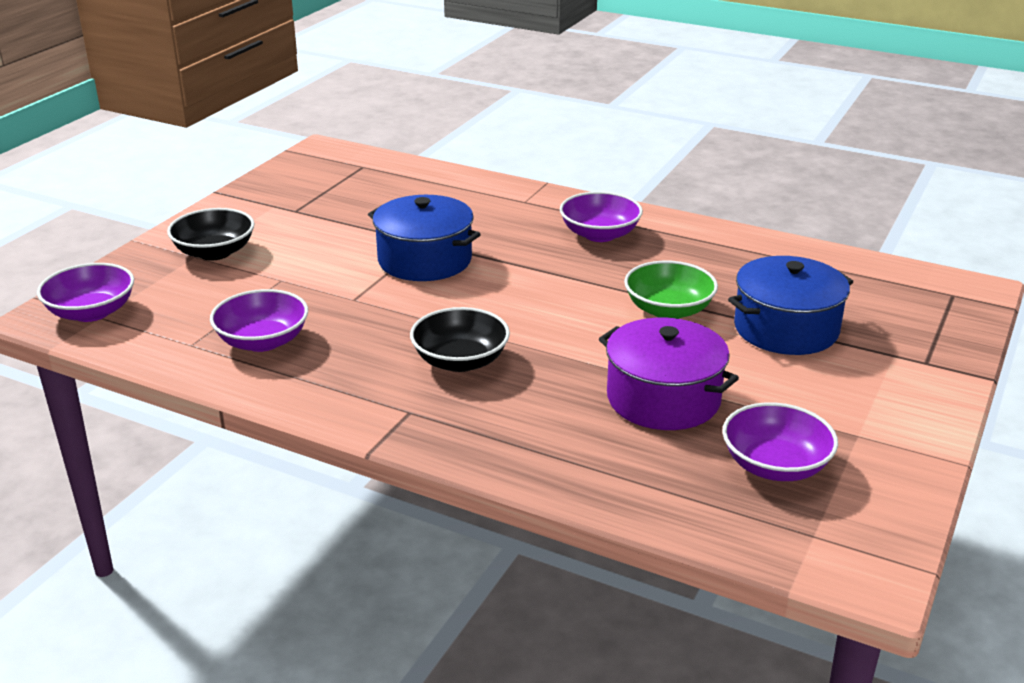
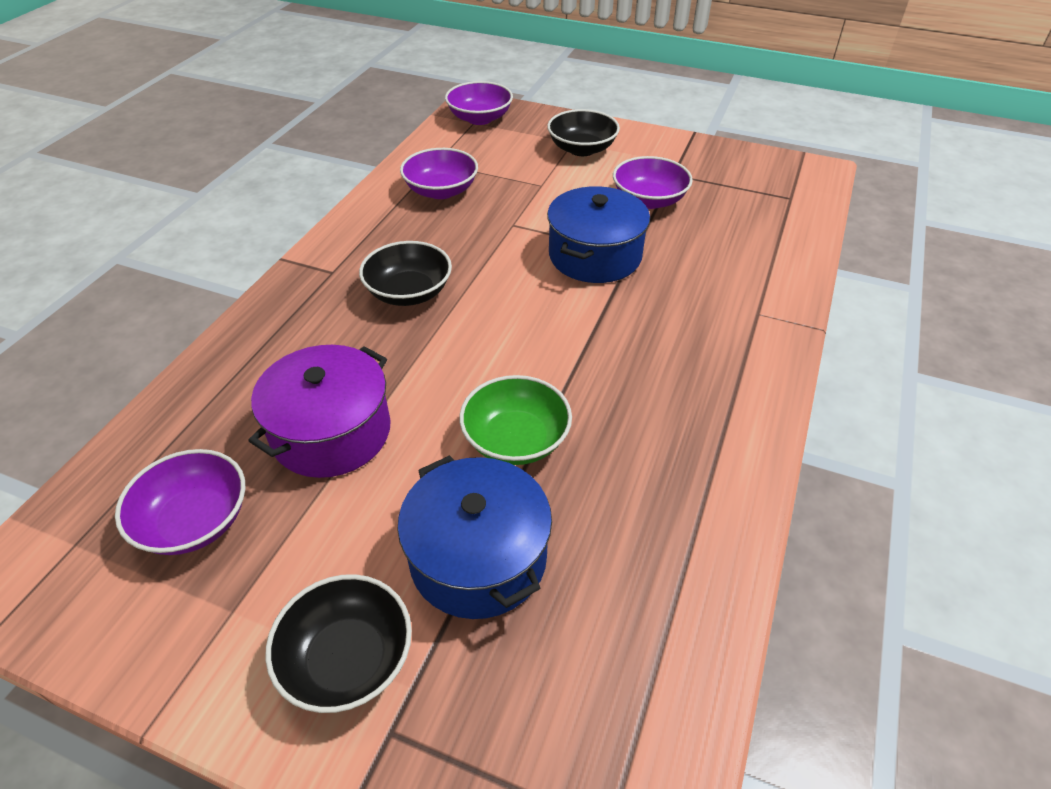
camera: 85 degrees right, 15 degrees up
(600, 234) = (693, 378): purple bowl -> purple bowl (649, 200)
(881, 380) = (347, 659): none -> black bowl

